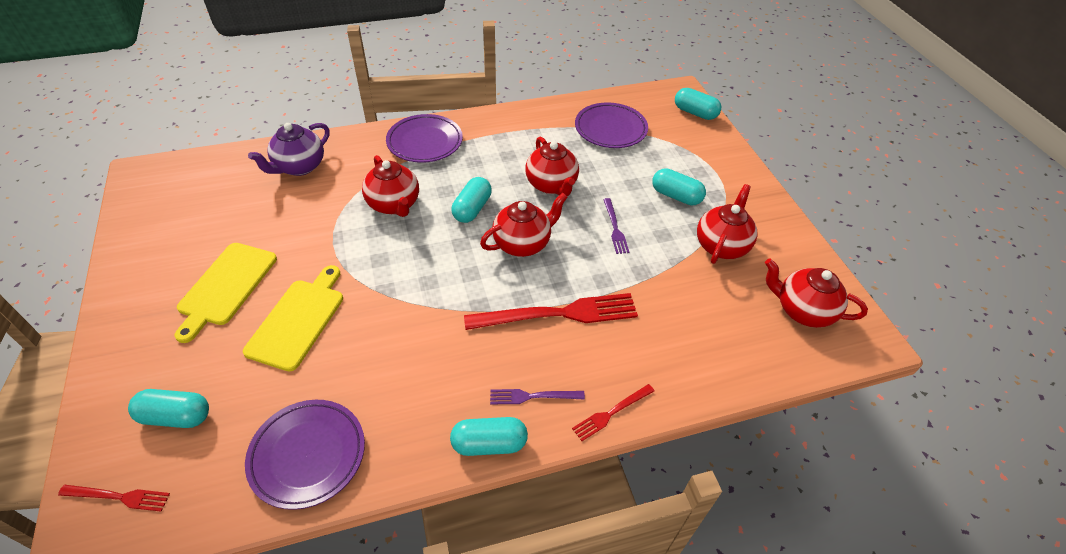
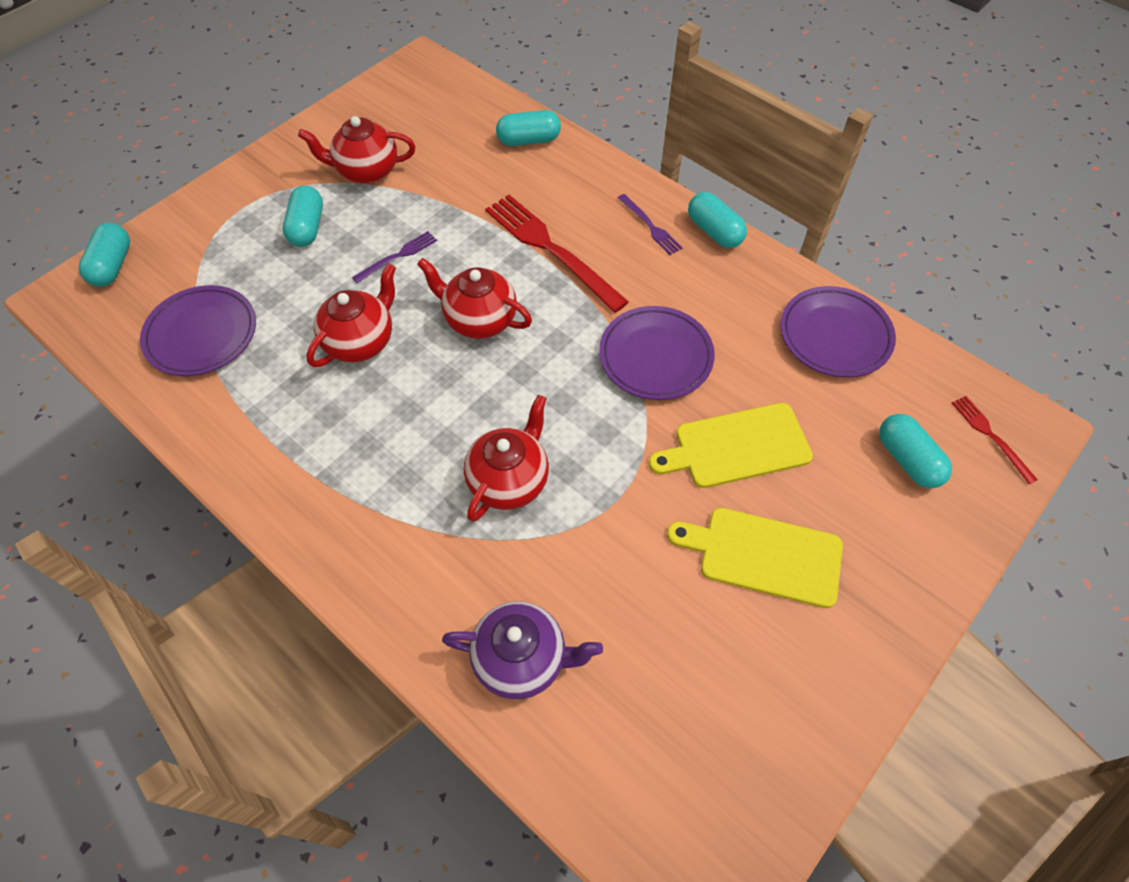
camera: 120 degrees left, 10 degrees up
(226, 286) = (764, 555): yellow cutting board -> yellow cutting board turned 150 degrees counterclockwise
(425, 142) = (360, 531): purple plate -> purple plate (655, 357)
(472, 209) = (458, 395): turquoise capsule -> turquoise capsule (529, 140)
(611, 412) = (621, 175): red fork -> none
(802, 310) = (416, 102): red teapot -> none

